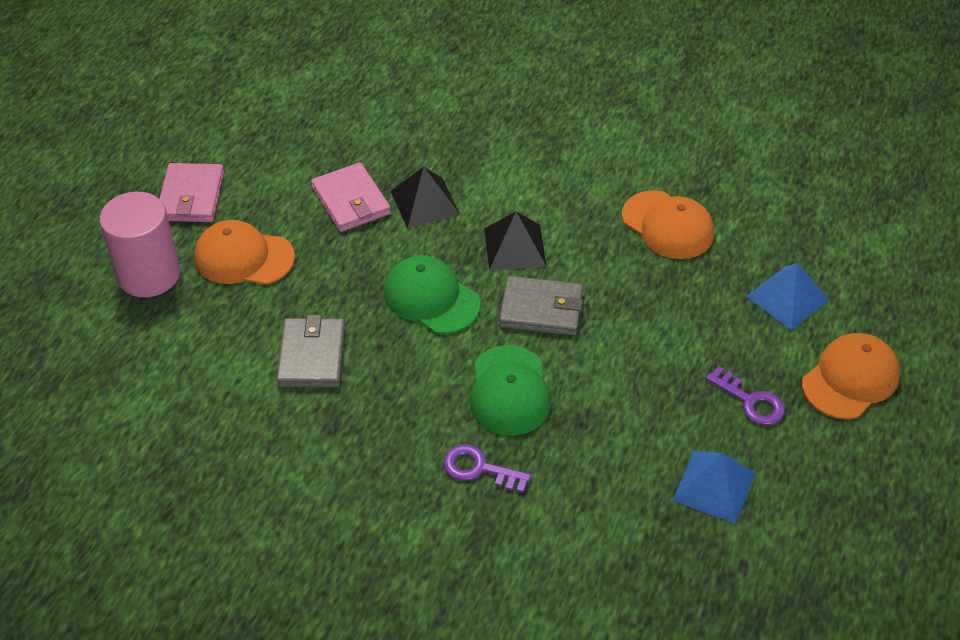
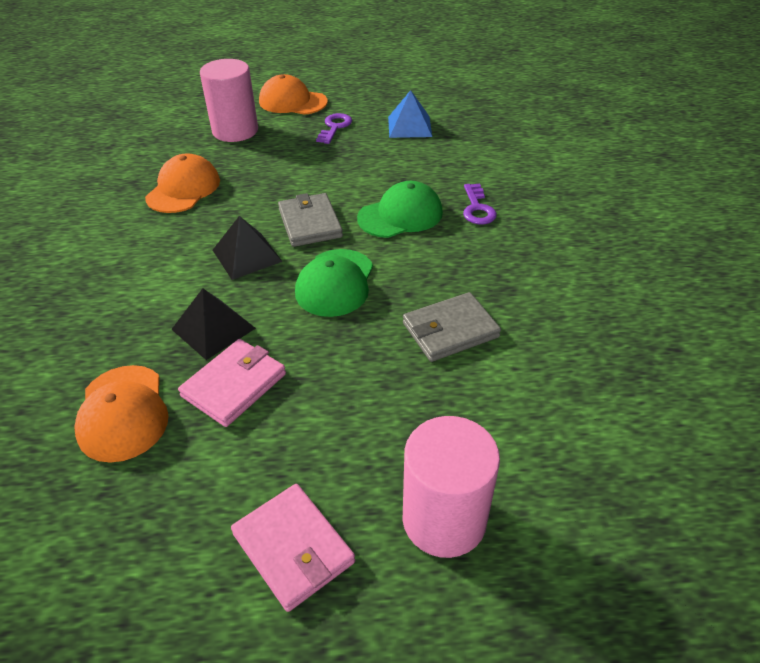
camera: 115 degrees left, 5 degrees down
(191, 196) = (293, 548): pink wallet -> pink wallet turned 75 degrees clockwise
(243, 257) = (365, 439): orange cap -> orange cap (123, 413)
(787, 298) = (235, 131): blue pyramid -> pink cylinder

